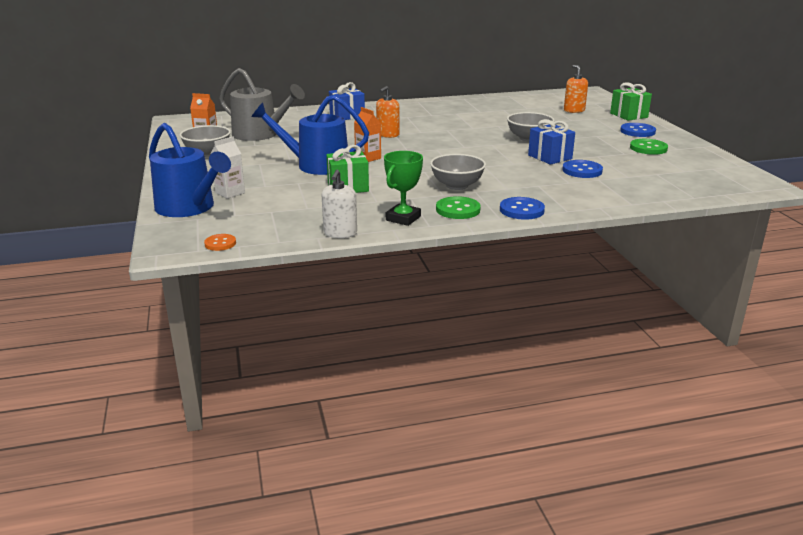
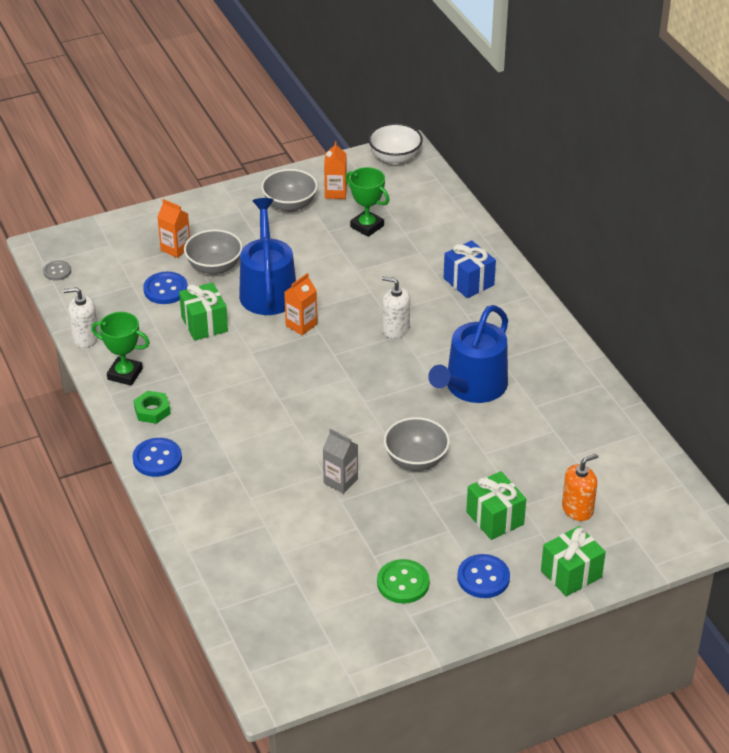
camera: 80 degrees right, 15 degrees up
(182, 123) = (395, 158): none -> white bowl
(189, 207) = (135, 233): blue watering can -> blue watering can (472, 387)
(220, 243) = (57, 271): orange button -> grey button
(230, 193) = (175, 249): white carton -> orange carton
(260, 134) = (367, 226): grey watering can -> green trophy
(387, 135) = (395, 329): orange soap dispenser -> white soap dispenser
(457, 185) = (223, 405): grey bowl -> grey bowl (214, 267)
(458, 210) = (152, 411): green button -> green nut
(550, 157) = (340, 481): blue gift -> grey carton
(582, 171) = (294, 510): blue button -> blue button (165, 289)
(584, 126) = (495, 518): none -> green gift

